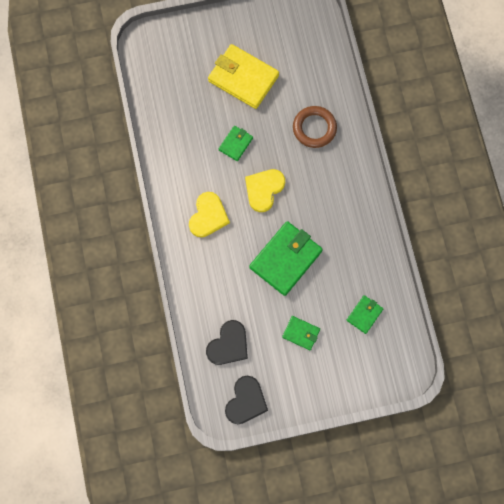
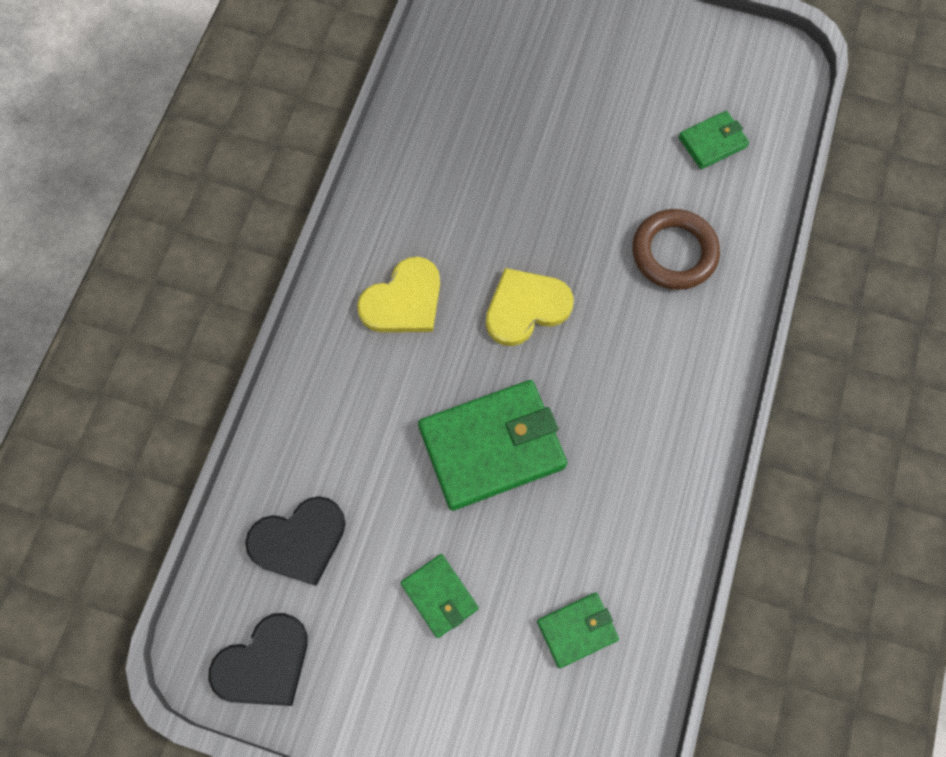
camera: 30 degrees right, 5 degrees down
(235, 144) = (523, 209): green wallet -> green wallet (712, 142)
(243, 78) = (599, 114): yellow wallet -> none

